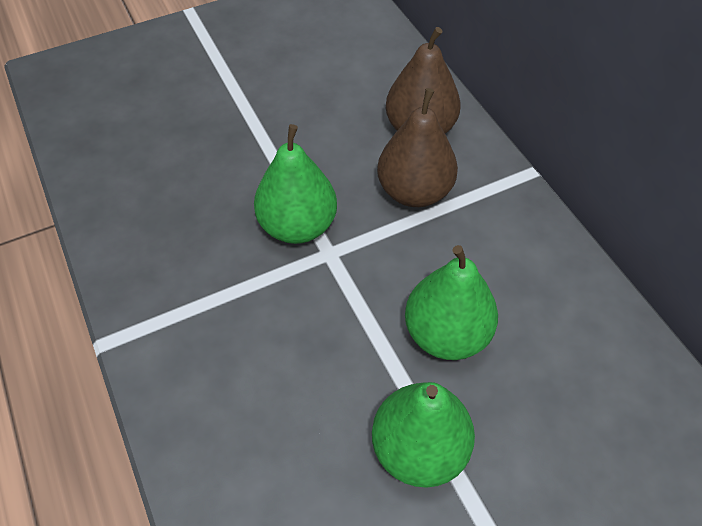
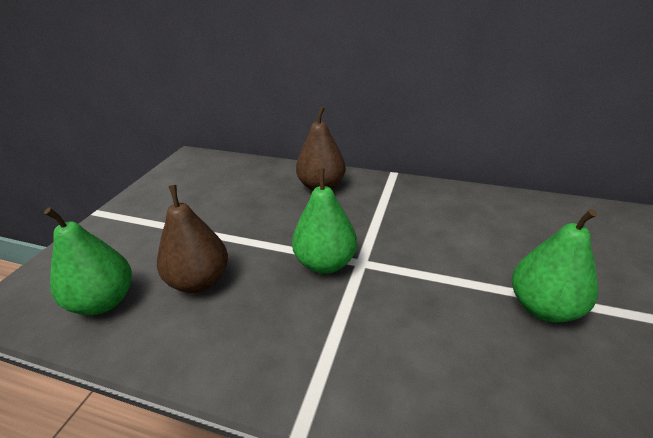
camera: 45 degrees left, 20 degrees down
(414, 192) = (359, 210): brown pear -> brown pear (199, 281)
(446, 334) = (467, 252): green pear -> green pear (103, 301)

